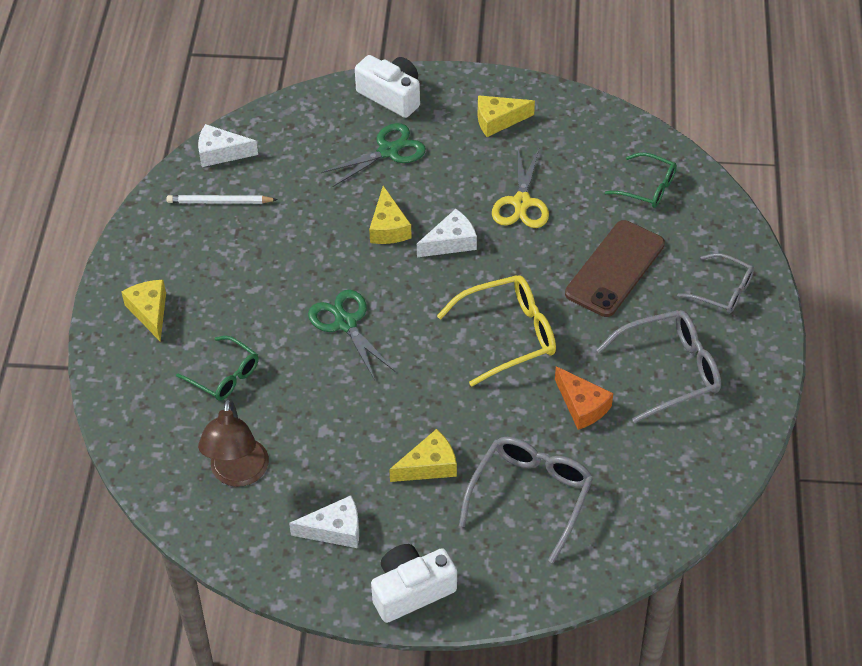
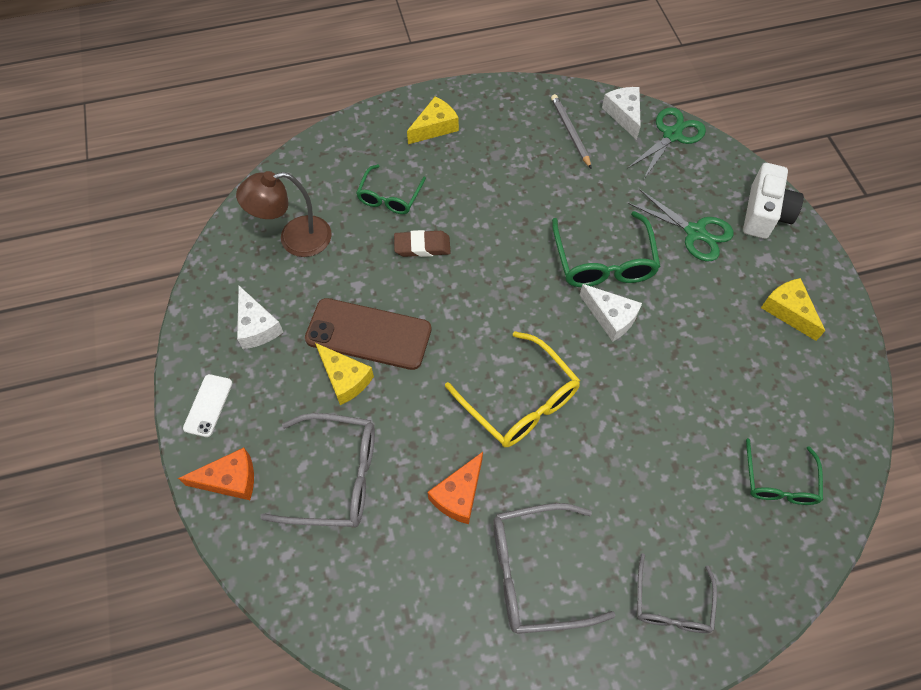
camera: 70 degrees right, 10 degrees up
(220, 202) = (570, 132): white pencil -> grey pencil
(302, 364) = (422, 246): none -> brown eraser
(345, 323) = (479, 263): green scissors -> green scissors (672, 135)
(388, 227) = (603, 261): yellow cheese -> green glasses
(411, 590) = (208, 405): white camera -> white phone
(501, 585) = (230, 480): none -> orange cheese
(521, 203) = (692, 364): yellow scissors -> none
(615, 269) = (649, 478): brown phone -> brown phone (368, 334)
(669, 371) = (536, 572): grey glasses -> grey glasses turned 120 degrees clockwise

